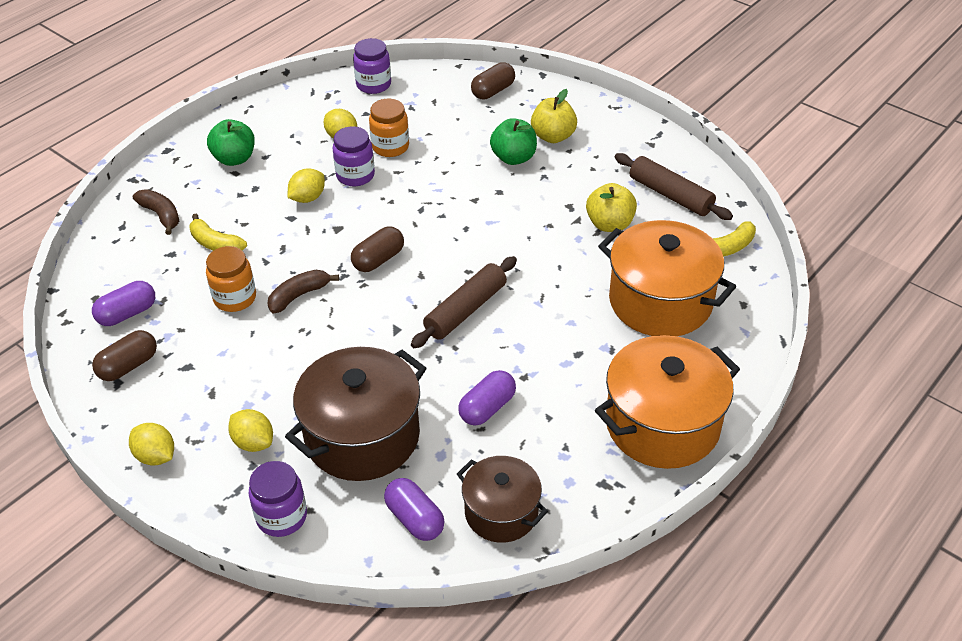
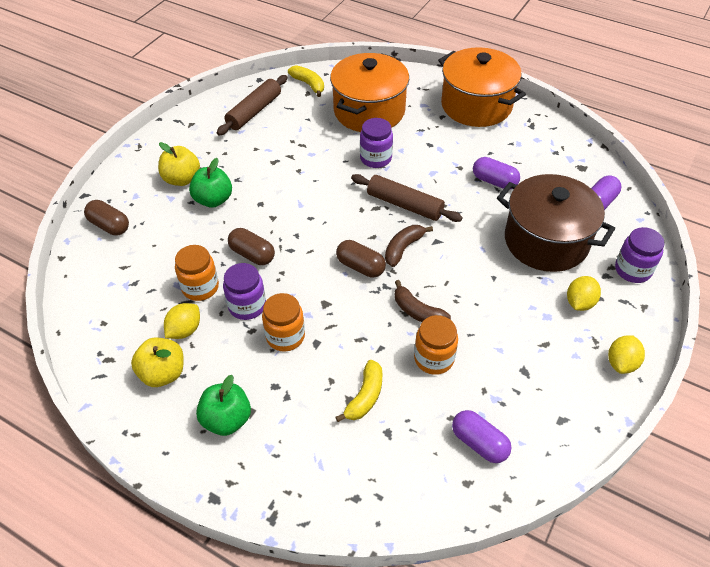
camera: 100 degrees left, 5 degrees up
(128, 366) = (540, 418): brown capsule -> brown capsule (252, 254)
(161, 215) = (331, 463): brown banana -> brown banana (403, 248)
(308, 198) = (285, 336): yellow lemon -> orange jar
(373, 85) = (90, 321): purple jar -> purple jar (375, 158)
(501, 512) = (574, 165): brown pot -> none
(609, 224) = (292, 139): yellow apple -> yellow apple (163, 373)

